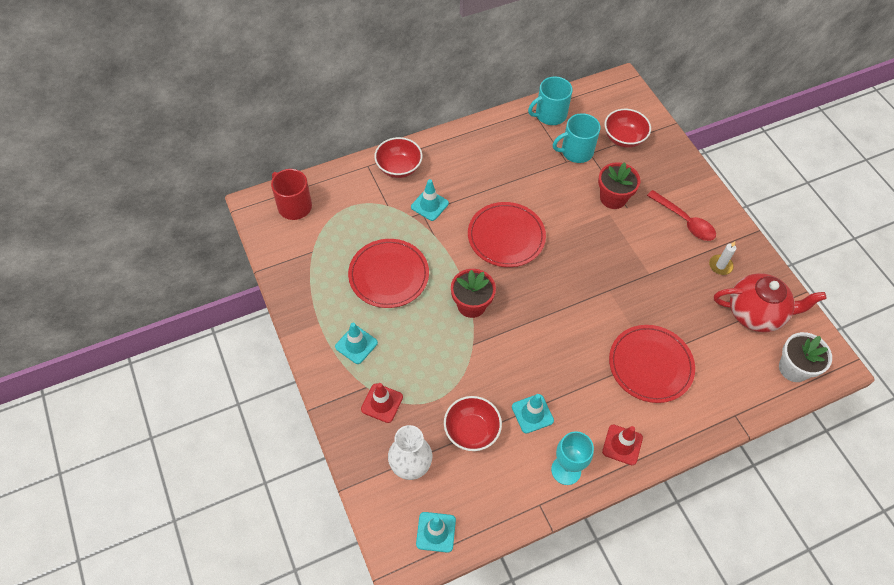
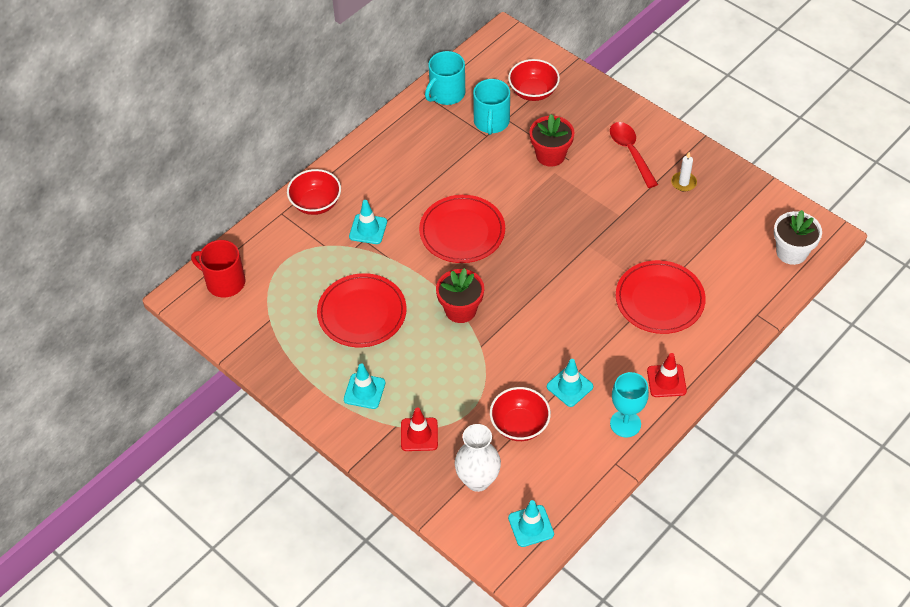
camera: 20 degrees left, 5 degrees down
(576, 151) = (491, 122): turquoise mug -> turquoise mug turned 45 degrees counterclockwise
(684, 221) = (630, 152): red spoon -> red spoon turned 135 degrees counterclockwise
(756, 313) = (736, 215): red teapot -> none

